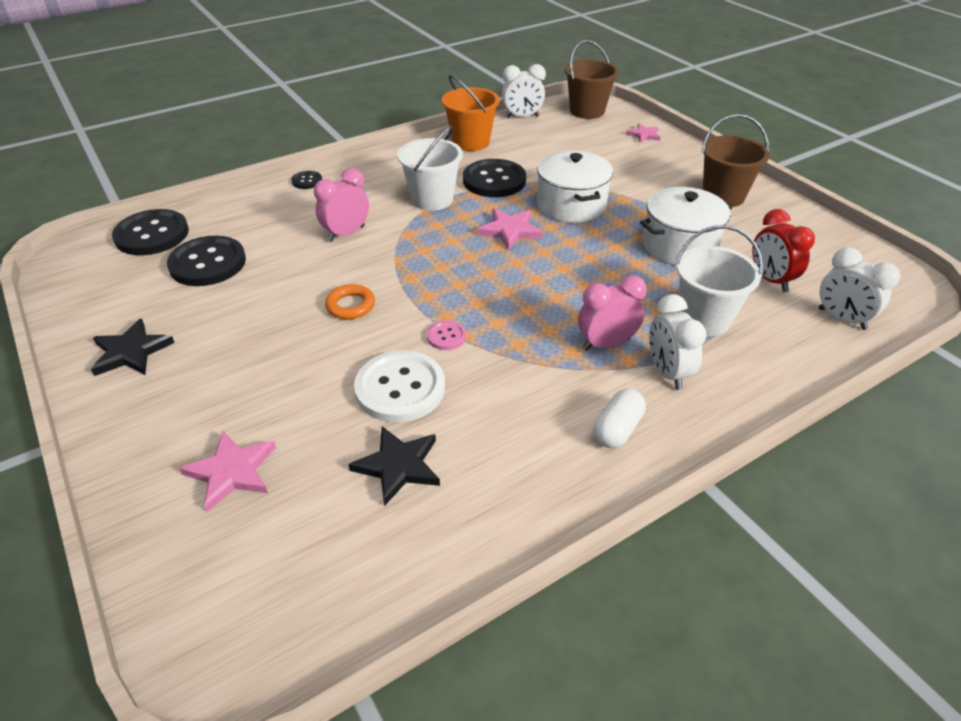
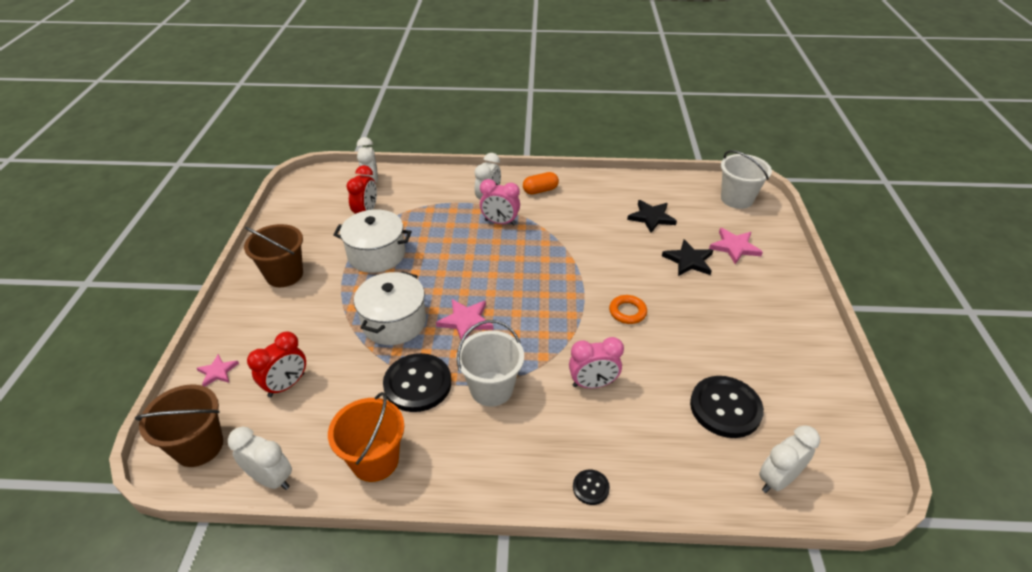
camera: 145 degrees left, 0 degrees up
(131, 352) = (792, 344): black star -> black star (688, 260)
(152, 235) = (777, 479): black button -> white clock
(400, 388) = (628, 248): white button -> none
(446, 336) = (581, 264): pink button -> none
(586, 146) = (286, 385): none -> red clock
(617, 429) = (540, 190): white capsule -> orange capsule
(704, 319) = (433, 211): white bucket -> white bucket (736, 199)

